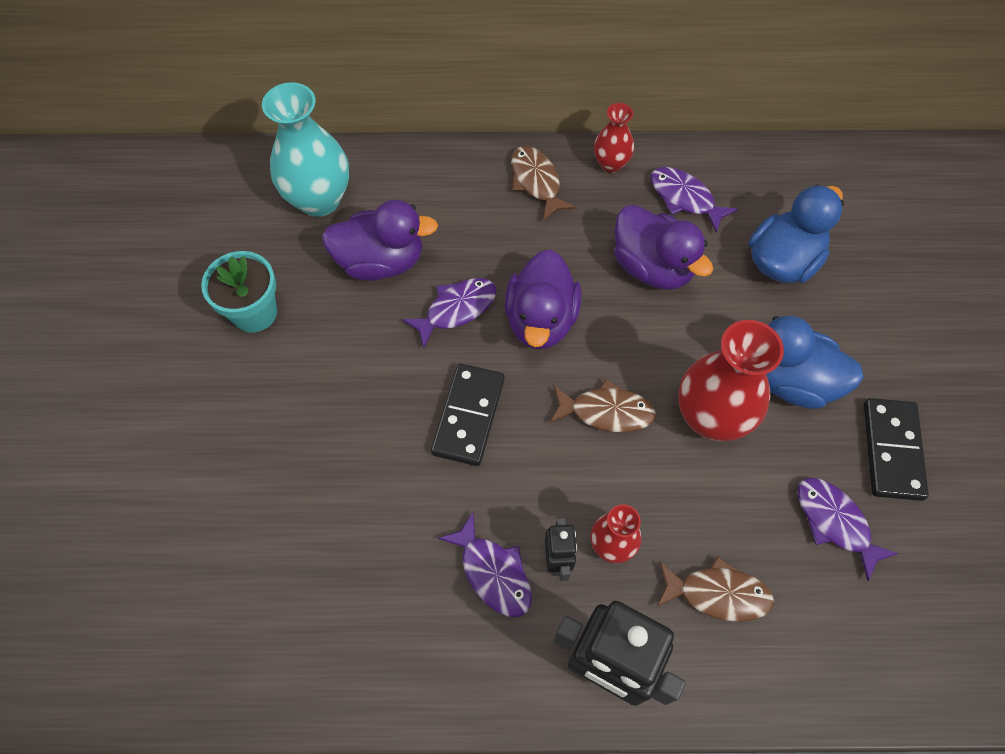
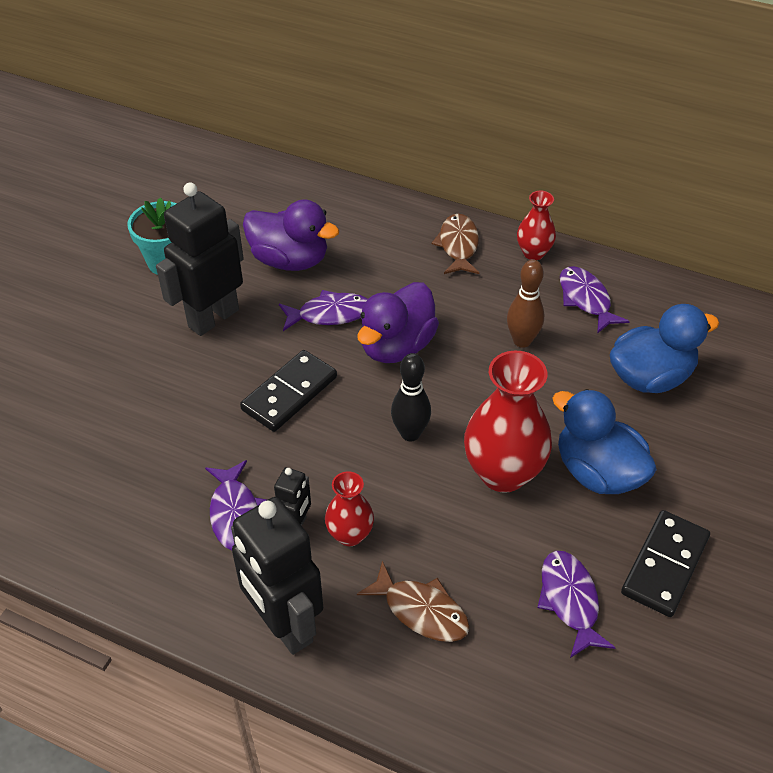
camera: 25 degrees right, 15 degrees down
(319, 200) = (269, 202): turquoise vase -> none
(342, 361) = (213, 318): none -> black robot
(606, 411) = (410, 433): brown fish -> black bowling pin
(652, 267) = (522, 341): purple duck -> brown bowling pin

